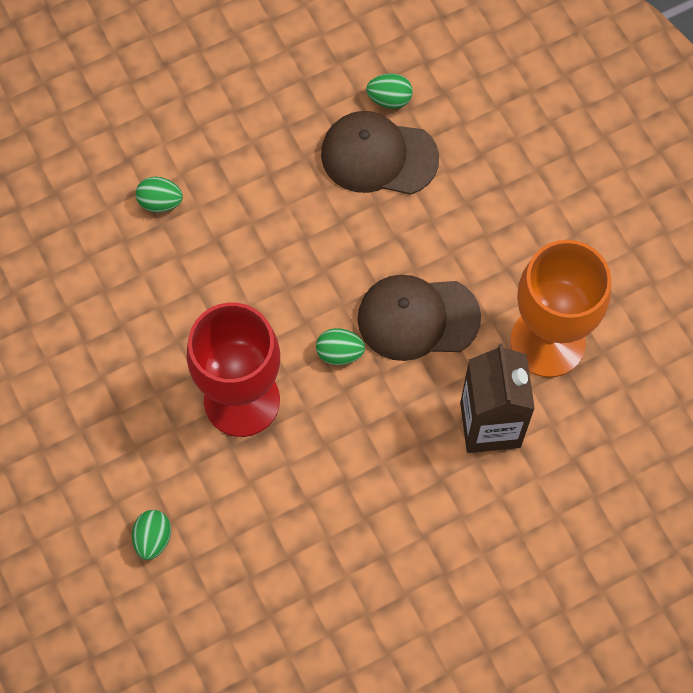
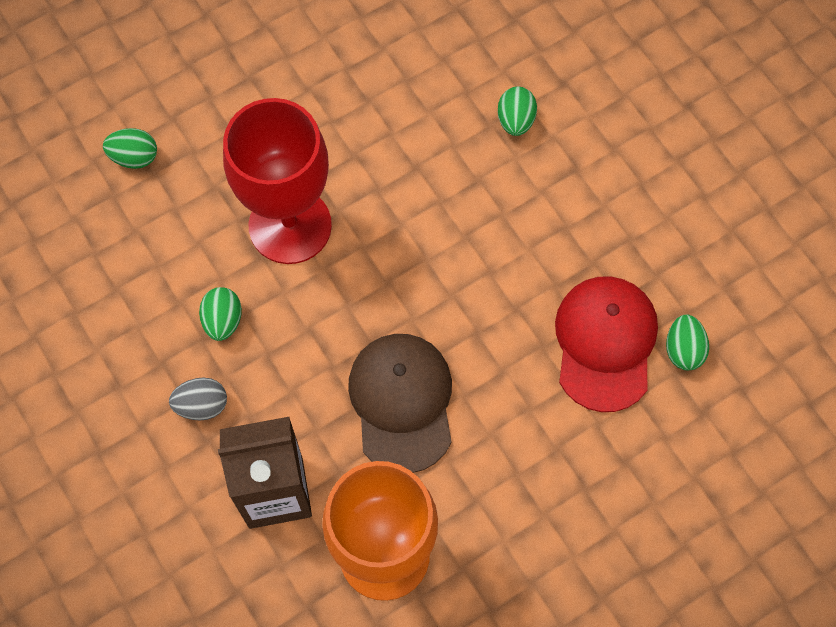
camera: 85 degrees right, 0 degrees up
(339, 353) = (352, 321): green egg -> green egg (223, 320)
(378, 156) = (605, 343): brown cap -> red cap
(408, 483) = (202, 405): none -> grey egg

